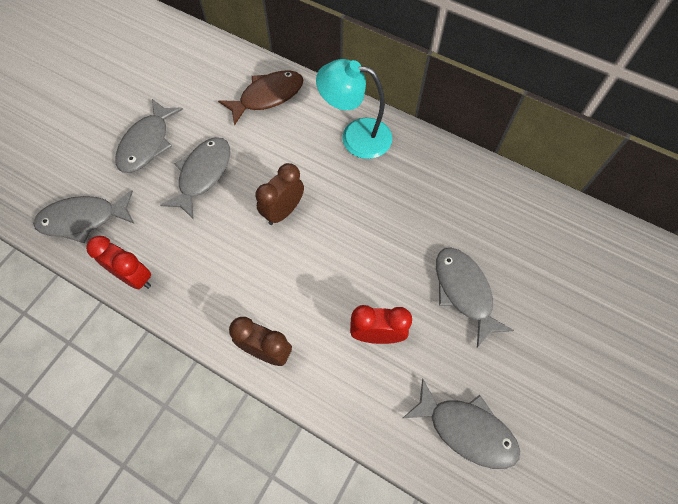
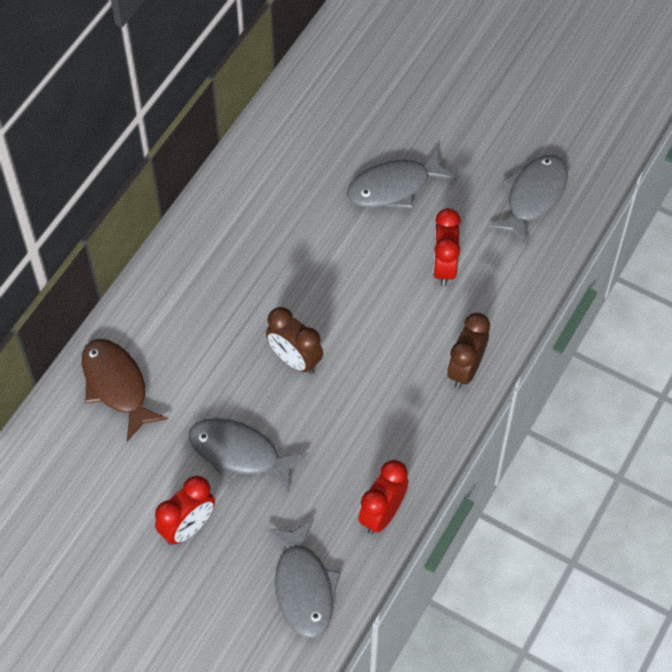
camera: 90 degrees left, 5 degrees down
(147, 143) = (188, 527): grey fish -> red clock
(355, 136) = (188, 283): turquoise lamp -> none

